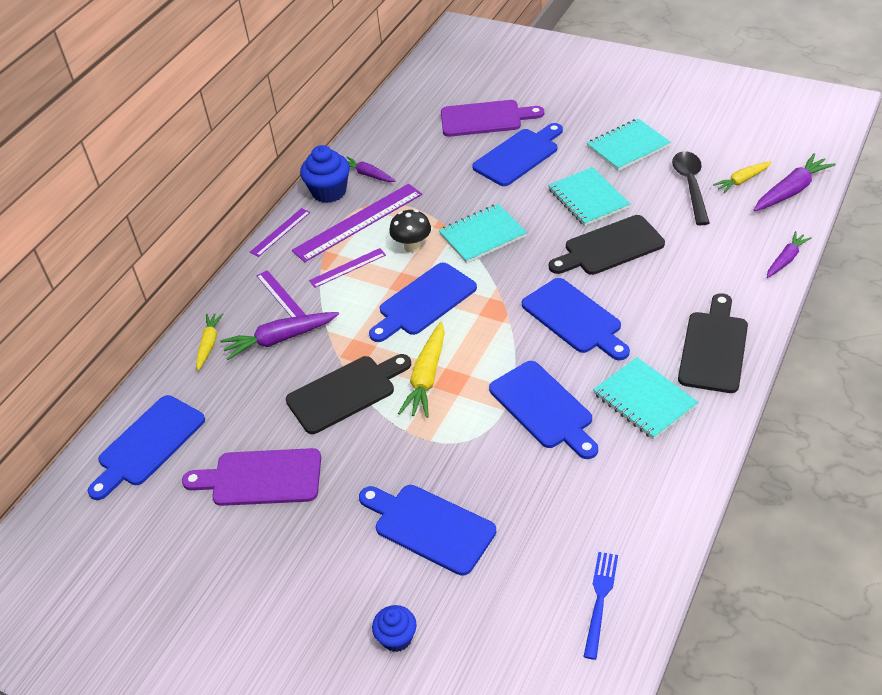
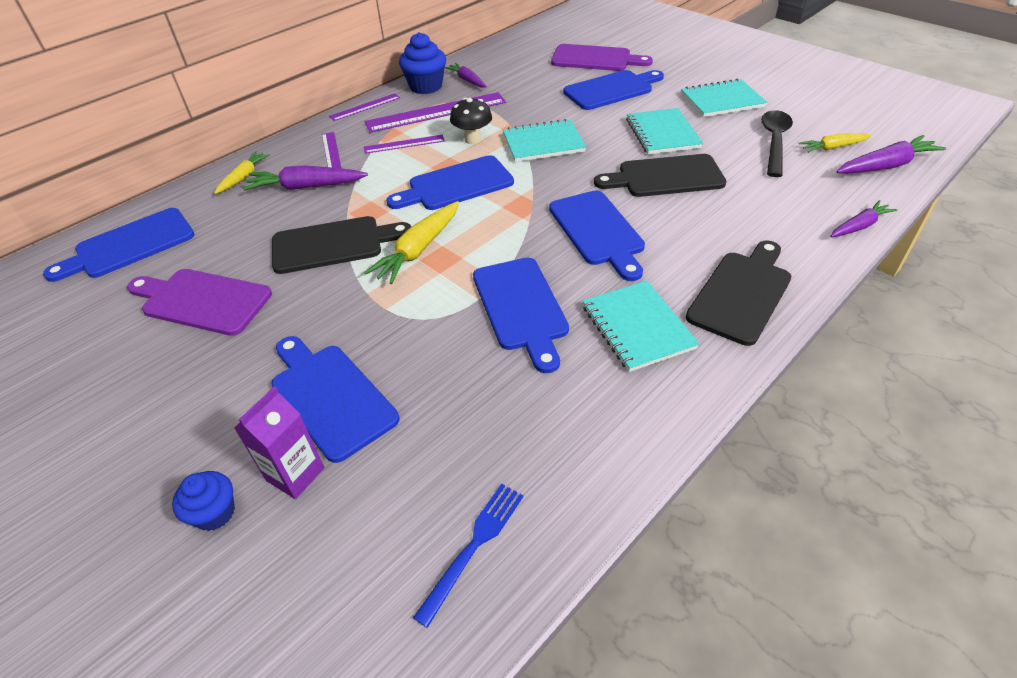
camera: 15 degrees right, 0 degrees up
(440, 592) = (295, 474): none -> purple carton

